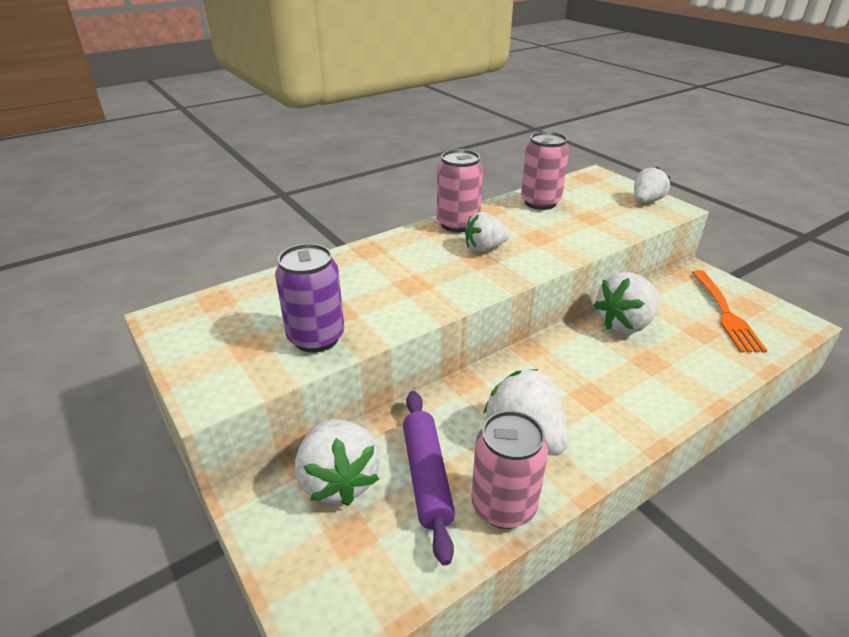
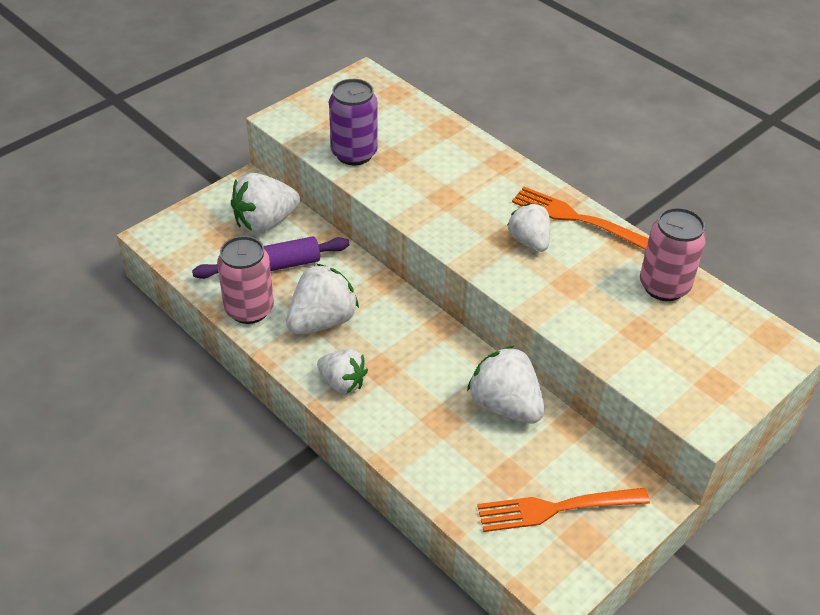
camera: 80 degrees right, 10 degrees up
(458, 224) = (577, 218): pink can -> orange fork
(646, 201) = (715, 393): white strawberry -> white strawberry (342, 382)

